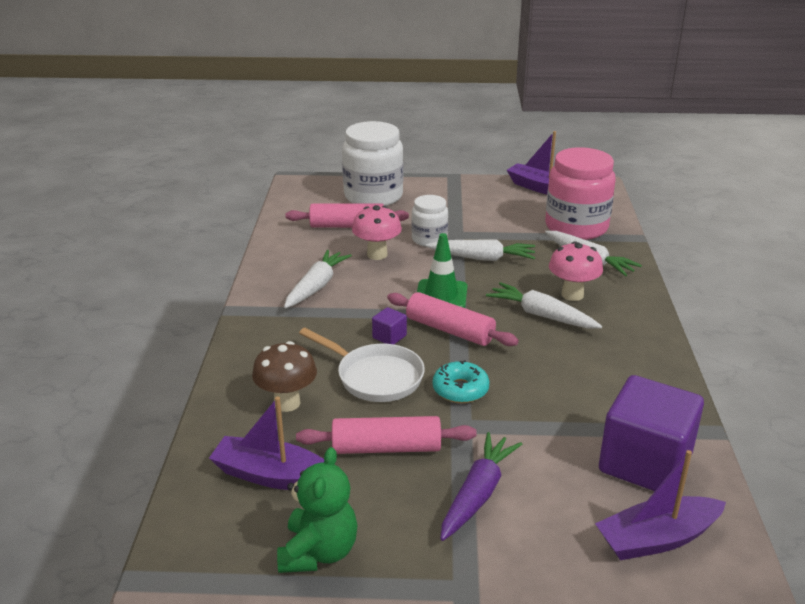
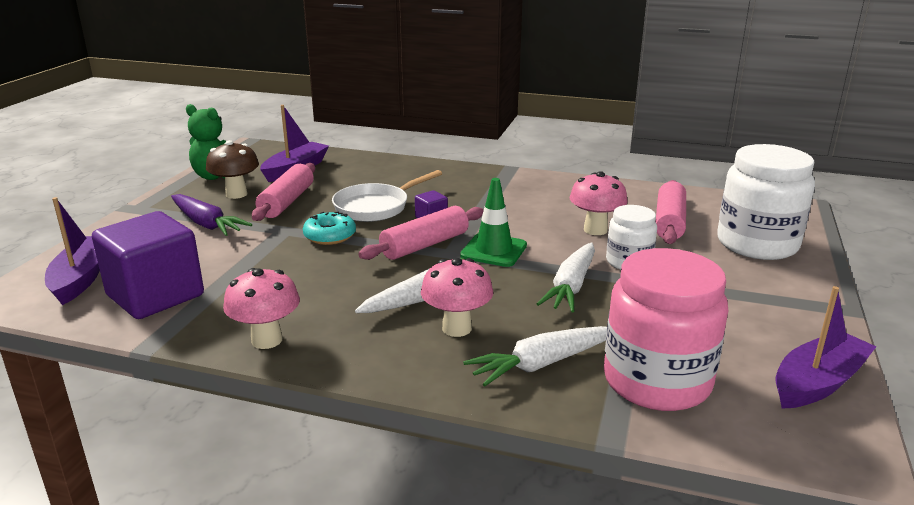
camera: 105 degrees right, 5 degrees down
(287, 403) = (368, 177): brown mushroom -> brown mushroom (236, 194)
(316, 286) = (536, 198): white carrot -> none
(654, 372) = (267, 340): none -> pink mushroom

